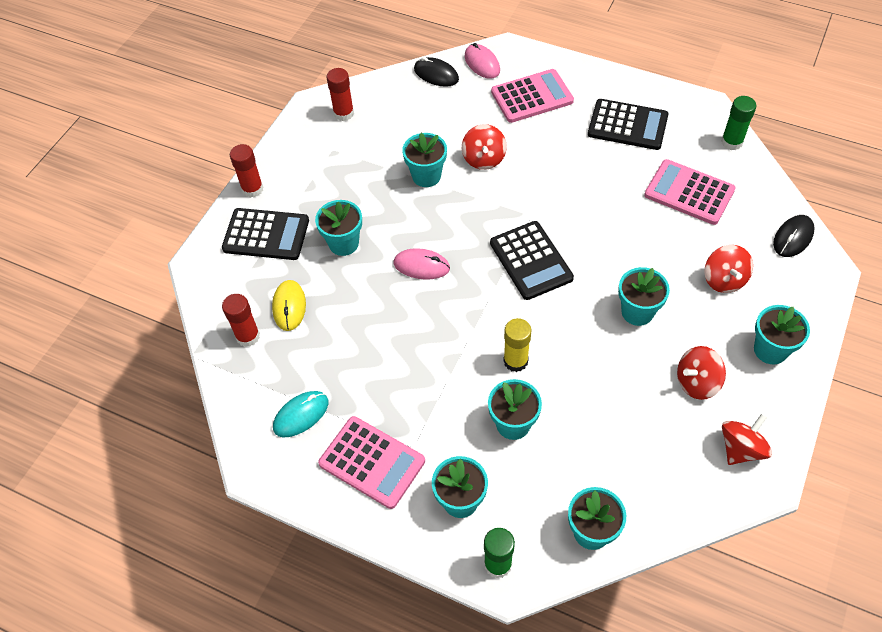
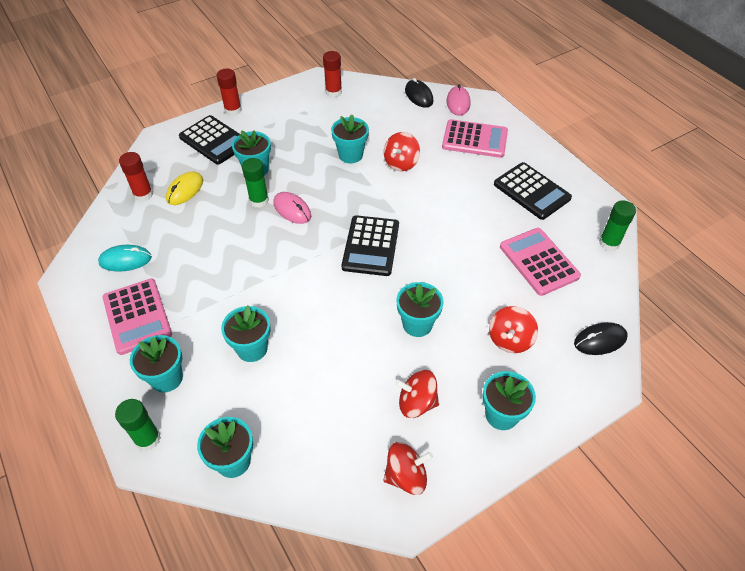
camera: 30 degrees right, 5 degrees down
(379, 275) = (259, 200): none -> green glue stick
(515, 361) = (295, 307): yellow glue stick -> none

